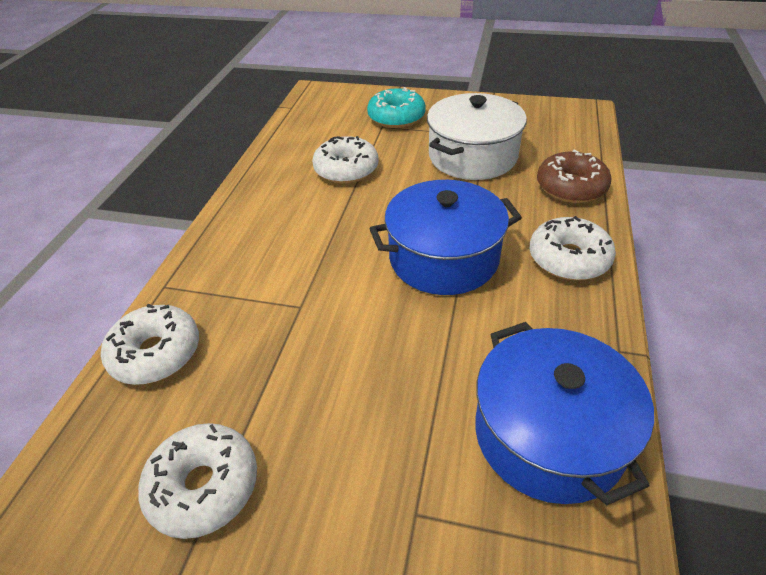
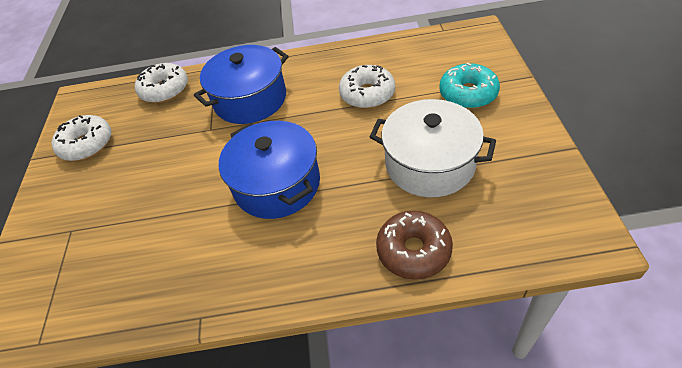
camera: 75 degrees right, 5 degrees up
(548, 434) = (122, 283): blue pot -> blue pot (250, 99)
(568, 258) = (300, 266): white donut -> none

